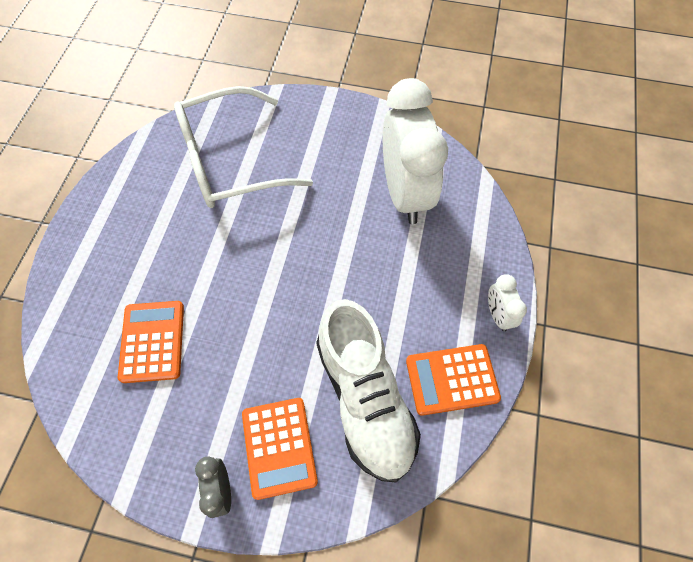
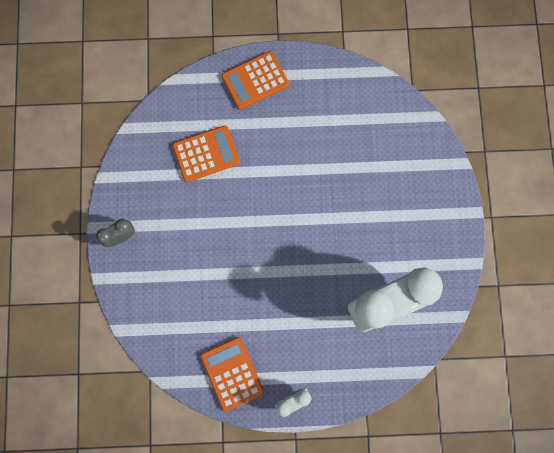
camera: 75 degrees right, 15 degrees up
(229, 161) = (373, 151): white glasses -> none
(279, 447) = (156, 265): orange calculator -> orange calculator (255, 80)
(365, 399) = (202, 314): white shoe -> none

